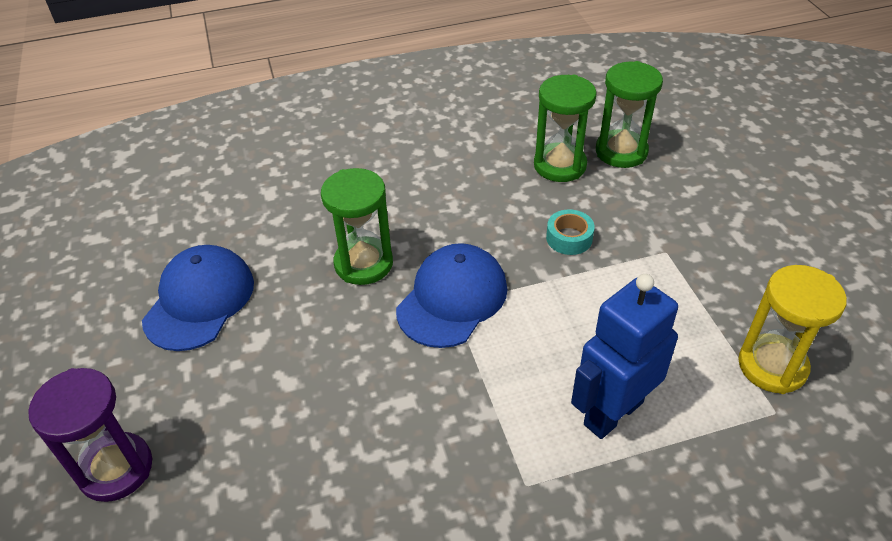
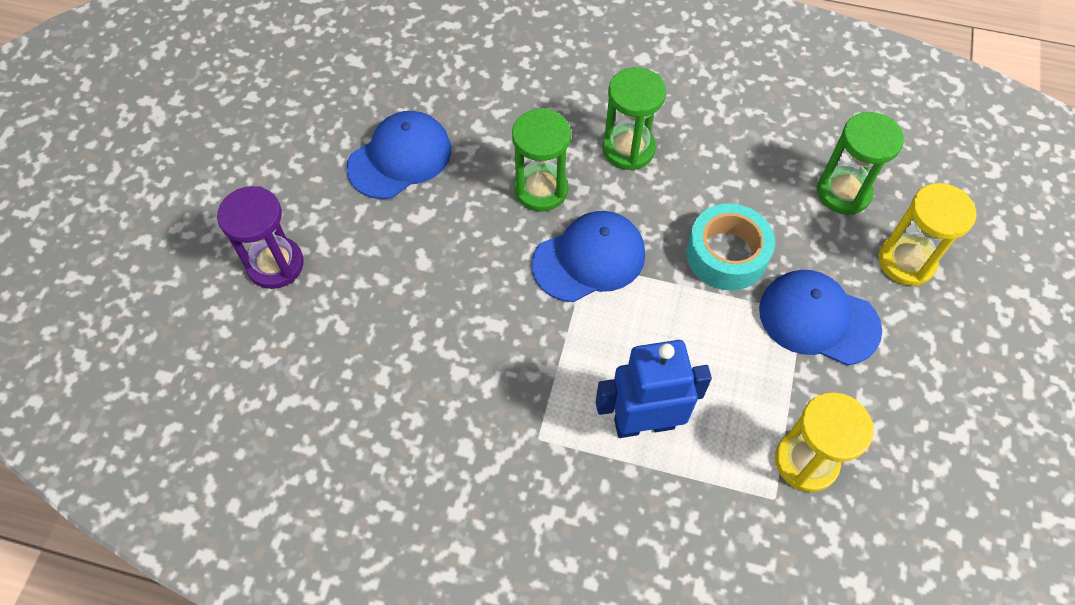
camera: 30 degrees right, 15 degrees up
(560, 165) = (774, 178): green hourglass -> green hourglass (628, 149)
(569, 238) = (726, 255): turquoise tape -> turquoise tape, size x1.80
(683, 250) = (818, 319): none -> blue cap
(709, 177) = (906, 261): none -> yellow hourglass

